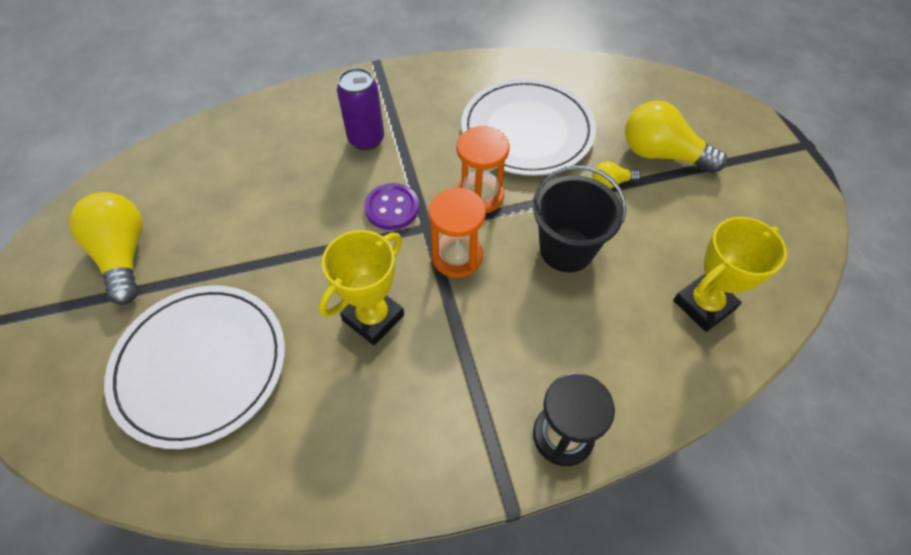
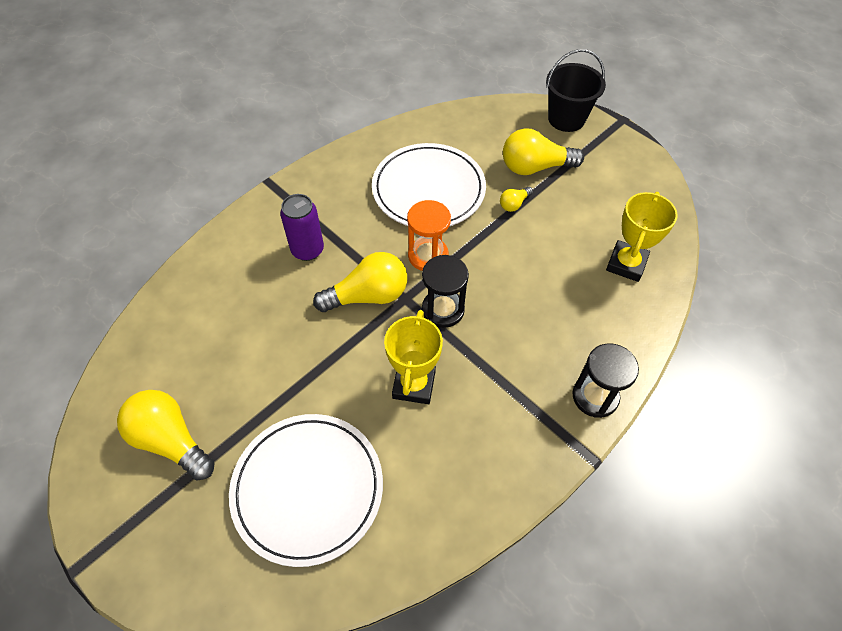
camera: 30 degrees left, 0 degrees up
(392, 208) = (368, 296): purple button -> yellow light bulb
(457, 256) = (443, 310): orange hourglass -> black hourglass
(566, 249) = (515, 268): black bucket -> black bucket (566, 119)

